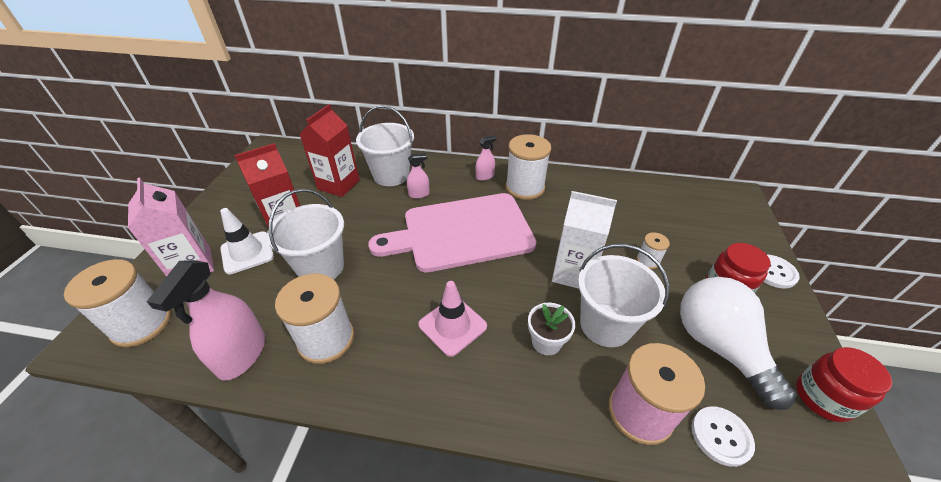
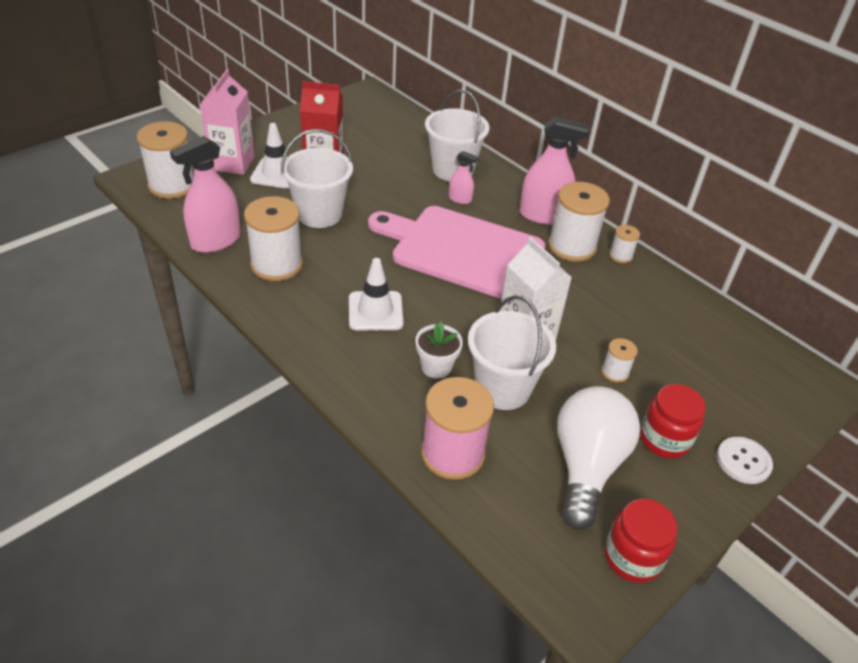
camera: 35 degrees right, 0 degrees up
(338, 185) = (397, 155): red carton -> none
(452, 325) = (375, 311): pink traffic cone -> white traffic cone
(485, 176) = (543, 215): pink spray bottle -> pink spray bottle, size x1.97
(558, 178) = (620, 255): none -> white spool
(721, 436) = (498, 509): white button -> none

